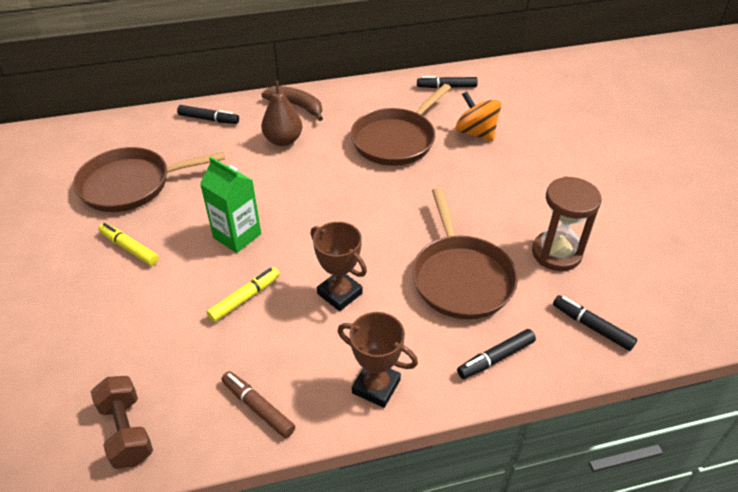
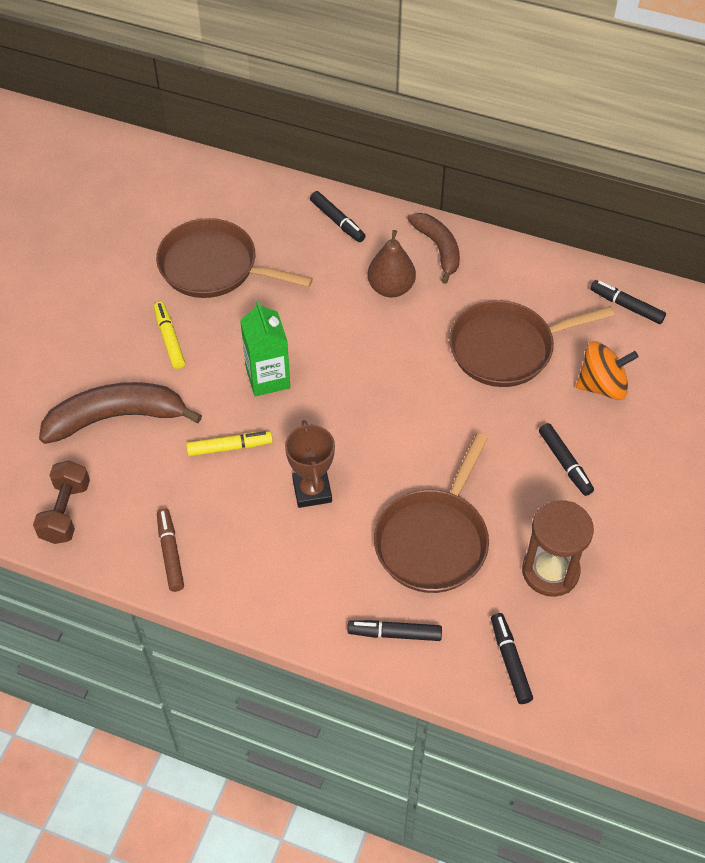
camera: 35 degrees right, 10 degrees up
(123, 328) = (116, 418): none -> brown banana
(376, 386) = (274, 594): brown trophy -> none
(476, 133) = (602, 385): orange spinning top -> orange spinning top turned 90 degrees clockwise
(498, 185) = (565, 463): none -> black marker

